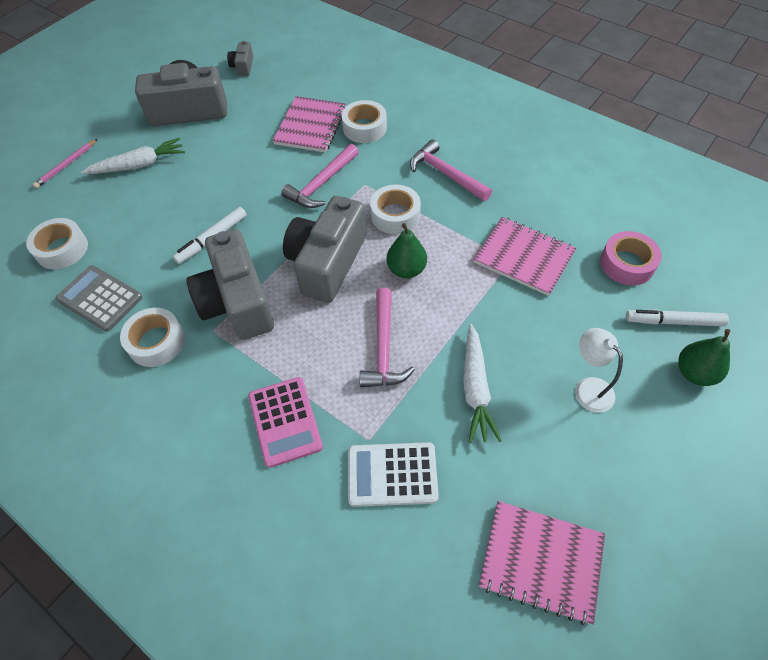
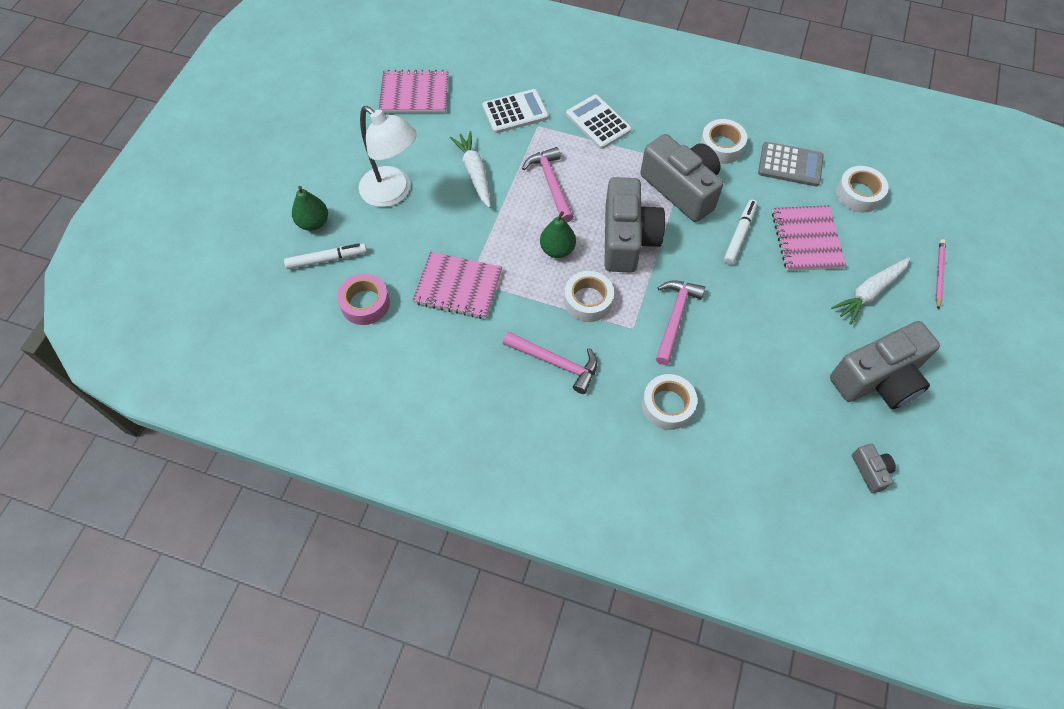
camera: 160 degrees right, 5 degrees up
(285, 421) = (598, 122): pink calculator -> white calculator
(310, 126) = (728, 391): pink notebook -> pink notebook (807, 240)
(588, 388) = (393, 193): white lamp -> white lamp, size x1.76

